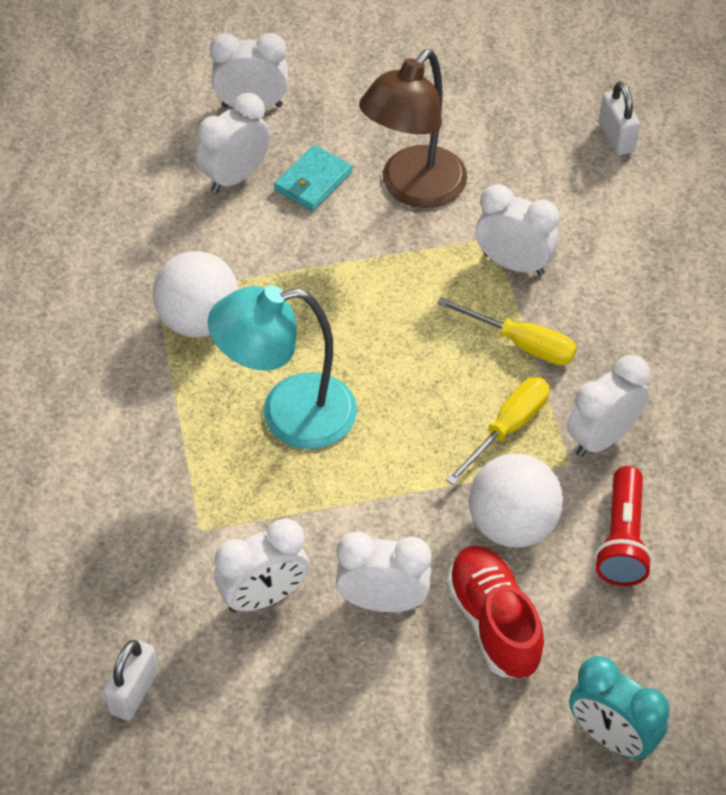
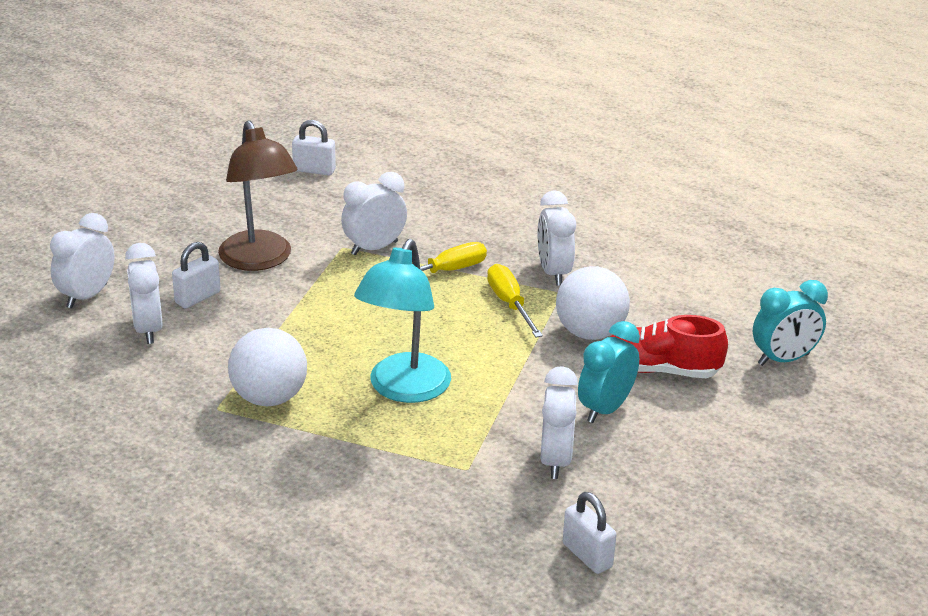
camera: 60 degrees left, 20 degrees down
(313, 181) = (198, 297): turquoise wallet -> white padlock
(383, 601) = (605, 409): white clock -> turquoise clock
(622, 539) = (639, 297): red flashlight -> none

